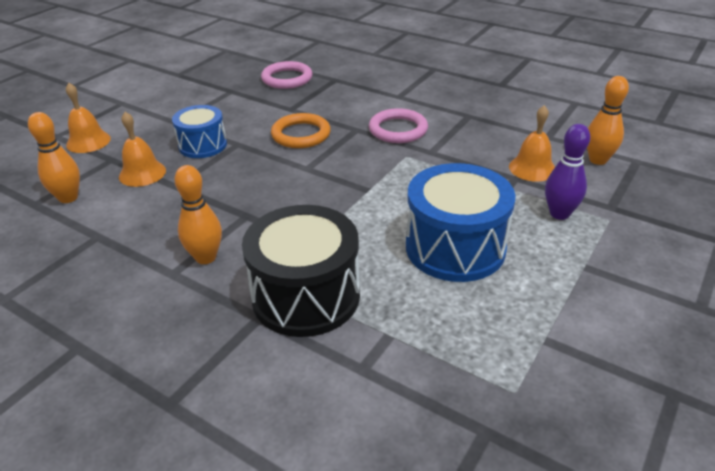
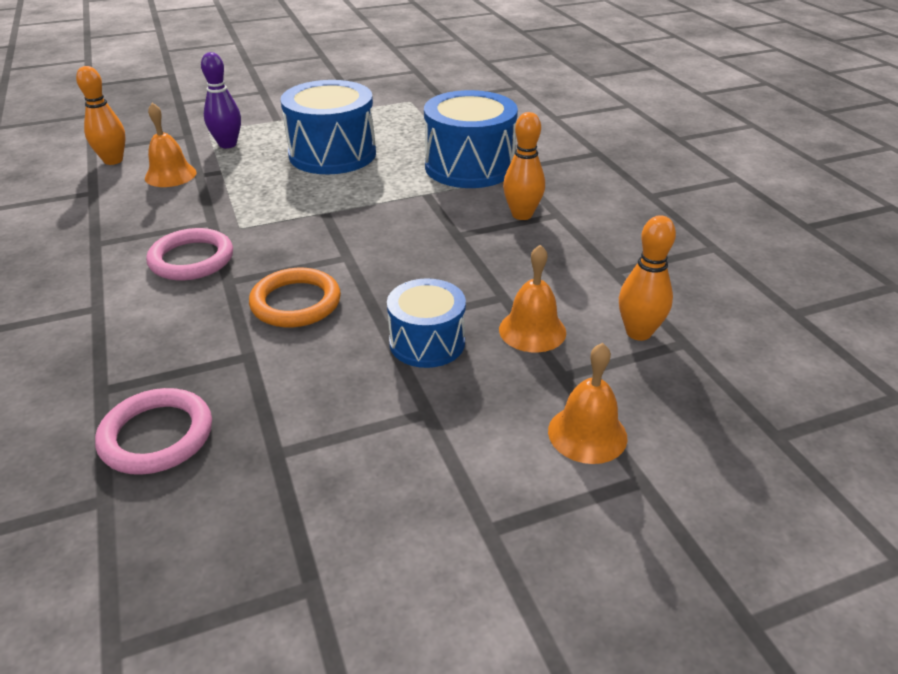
camera: 145 degrees left, 0 degrees up
(306, 296) = (469, 167): black drum -> blue drum

